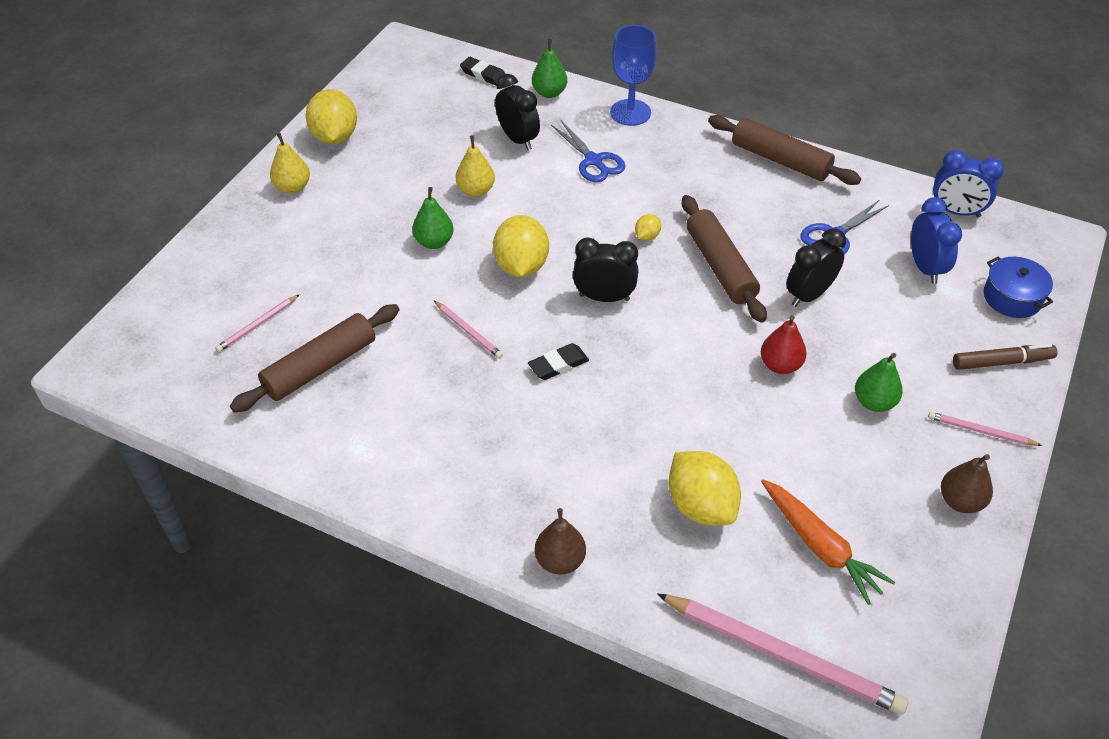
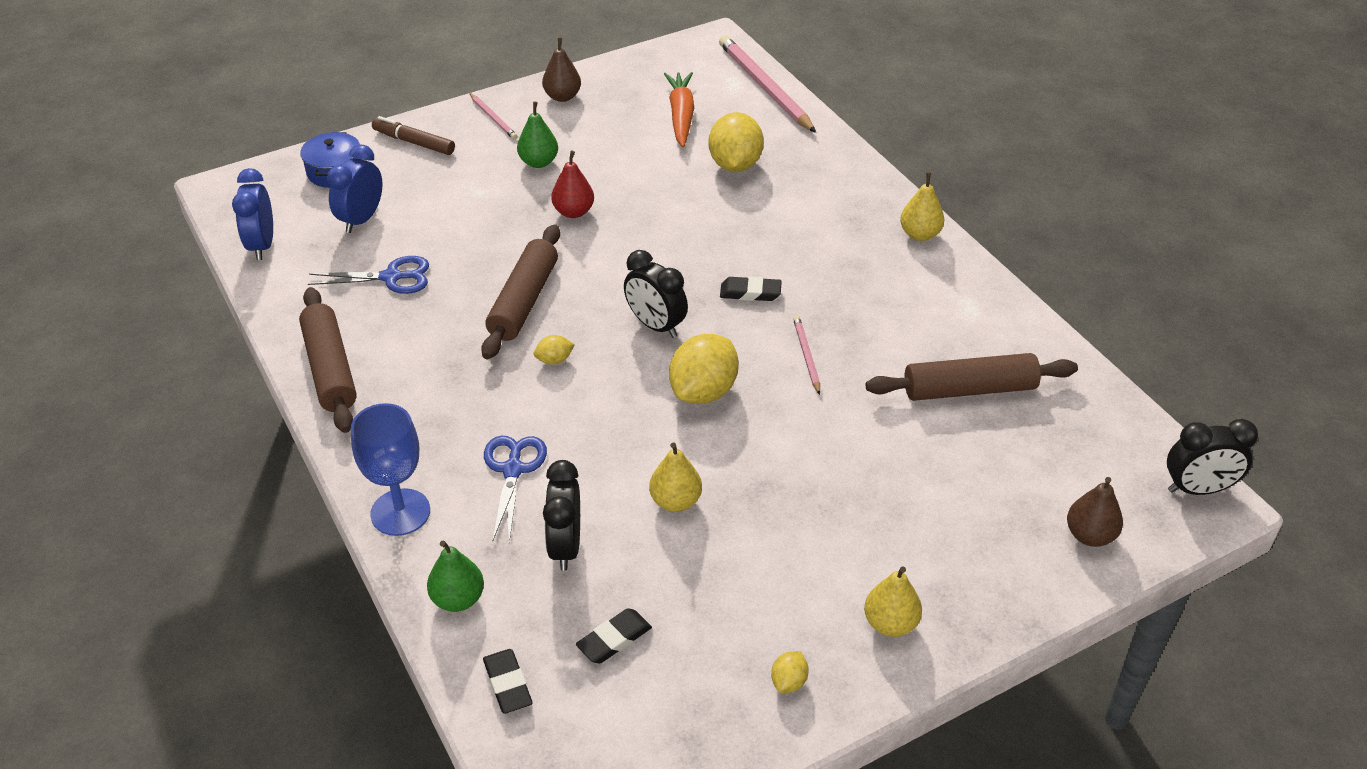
camera: 145 degrees left, 5 degrees down
(257, 325) = (1014, 460): pink pencil -> none
(335, 137) = (789, 681): yellow lemon -> yellow lemon, size x0.46
(434, 242) = (771, 461): green pear -> none
(447, 113) = (614, 639): none -> black eraser
(454, 514) = (920, 234): none -> yellow pear
(560, 561) = (863, 179): brown pear -> brown pear (1089, 535)
(809, 295) = (482, 245): black clock -> black clock (1197, 489)
(956, 212) = (262, 245): blue clock -> blue clock turned 150 degrees counterclockwise

